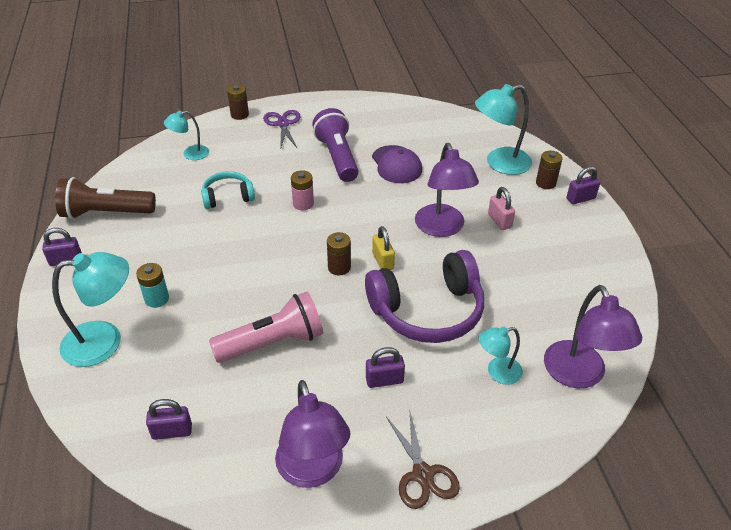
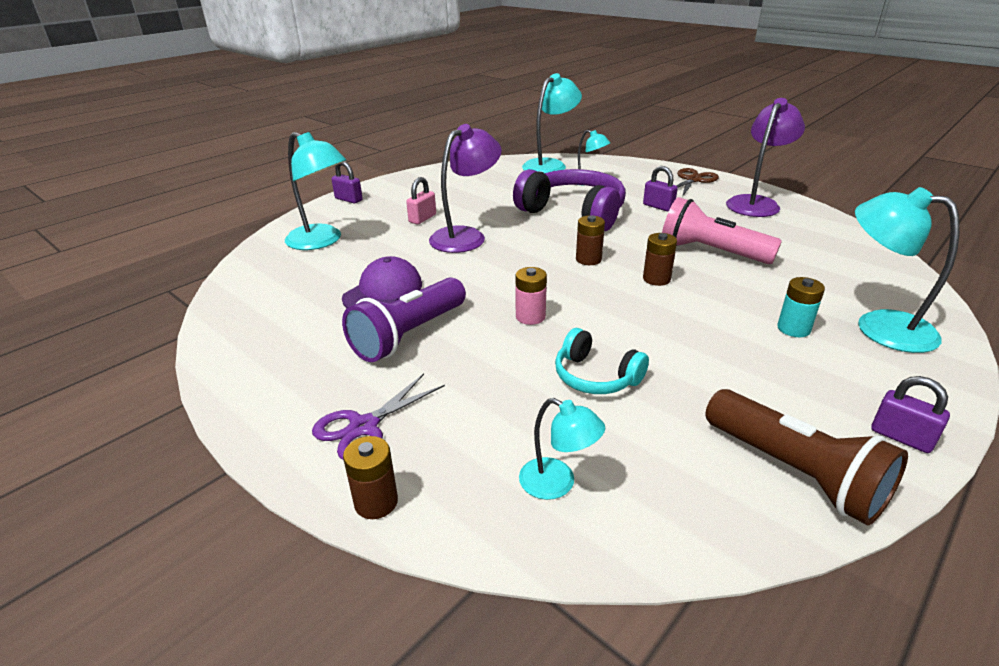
camera: 125 degrees left, 10 degrees down
(172, 431) = (844, 252): purple padlock -> none
(383, 261) = (549, 245): yellow padlock -> none
(545, 183) = (337, 216): brown battery -> brown battery (656, 279)
(579, 375) = (550, 165): purple lamp -> turquoise lamp

